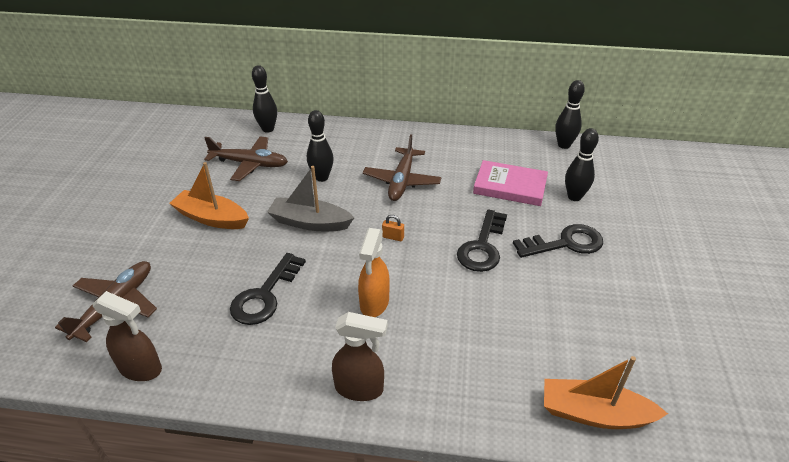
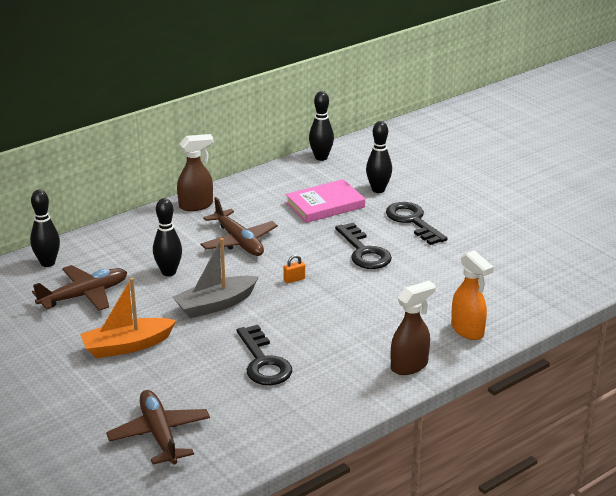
camera: 45 degrees left, 10 degrees down
(141, 368) = (252, 448): brown spray bottle -> brown spray bottle (196, 205)
(374, 303) = (346, 322): orange spray bottle -> orange spray bottle (468, 330)
(565, 243) = (413, 221): black key -> black key turned 60 degrees counterclockwise
(594, 414) = (546, 297): orange boat -> none

